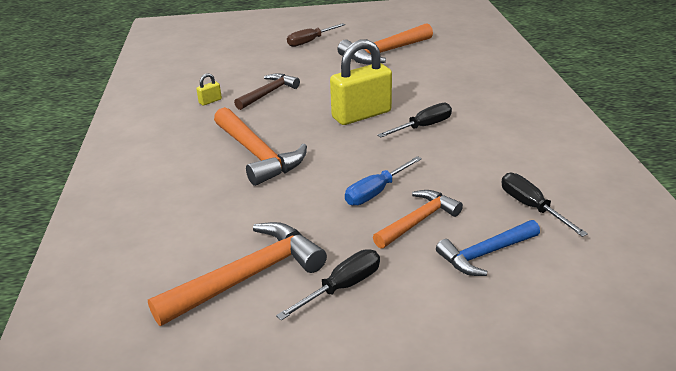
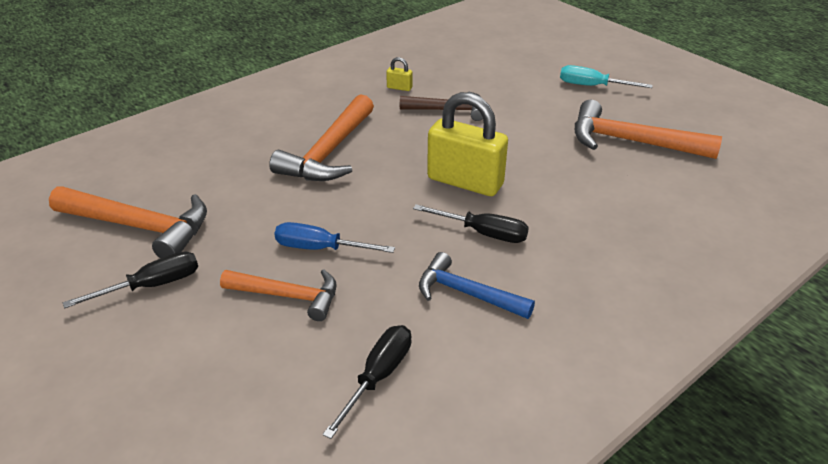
camera: 55 degrees right, 5 degrees up
(310, 41) = (592, 86): brown screwdriver -> turquoise screwdriver
(342, 287) = (152, 286): black screwdriver -> black screwdriver turned 45 degrees counterclockwise
(485, 253) = (260, 366): blue hammer -> blue hammer (467, 293)

